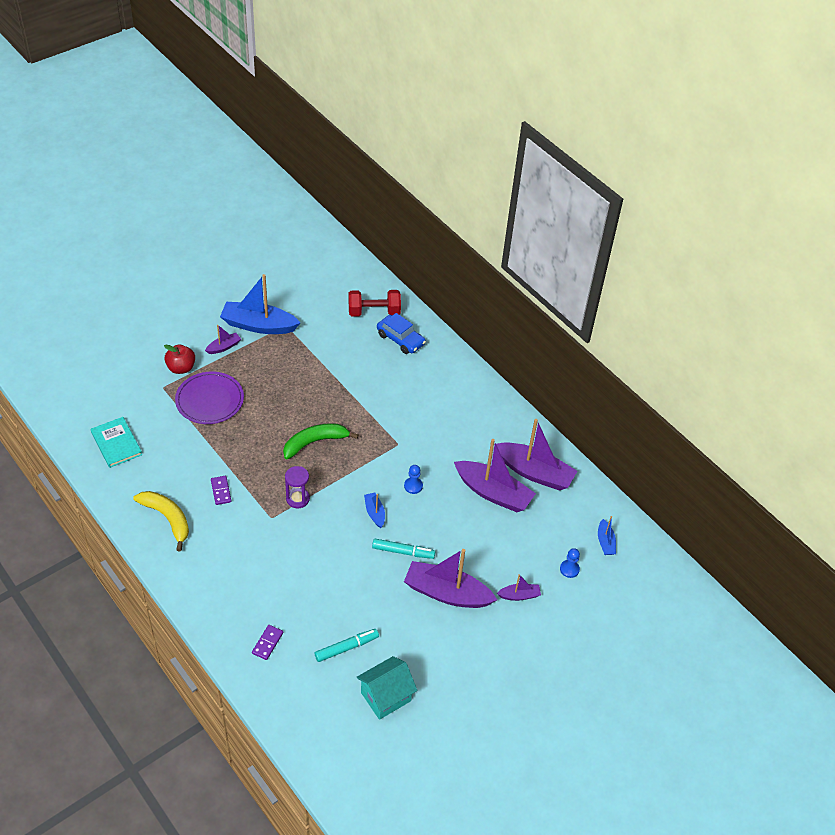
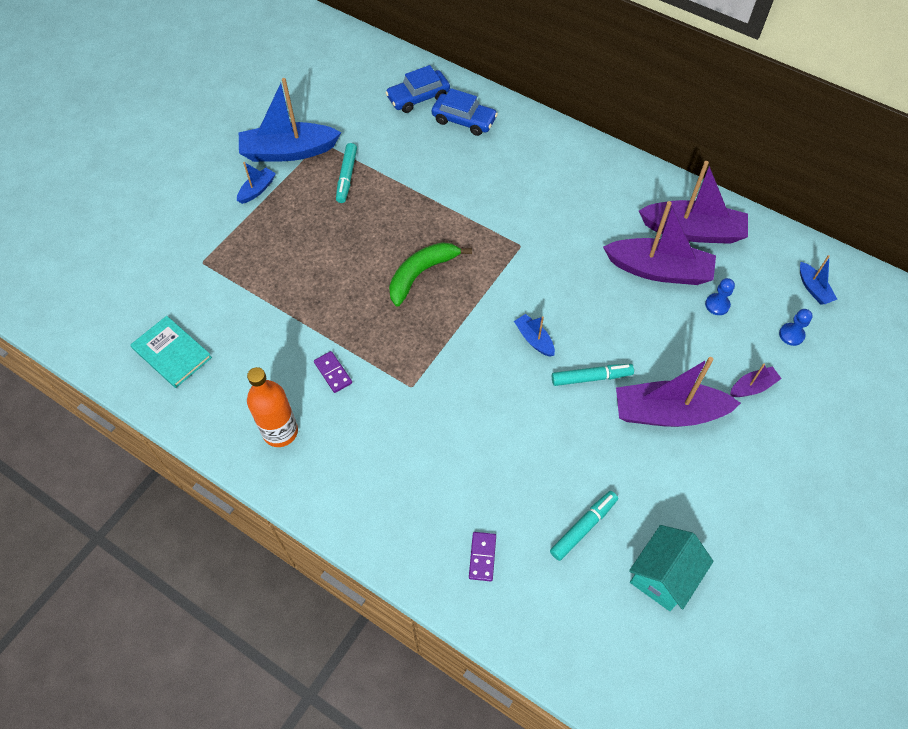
camera: 15 degrees left, 10 degrees up
(167, 519) = (280, 432): yellow banana -> orange bottle
(181, 368) = (215, 231): red apple -> none
(210, 400) = (268, 260): purple plate -> none
(224, 347) = (257, 190): purple boat -> blue boat
(293, 356) = (347, 176): none -> turquoise marker
(297, 499) = (433, 352): purple hourglass -> none
(374, 312) = (418, 97): red dumbbell -> blue car
(413, 486) = (563, 291): blue pawn -> blue pawn (717, 305)

